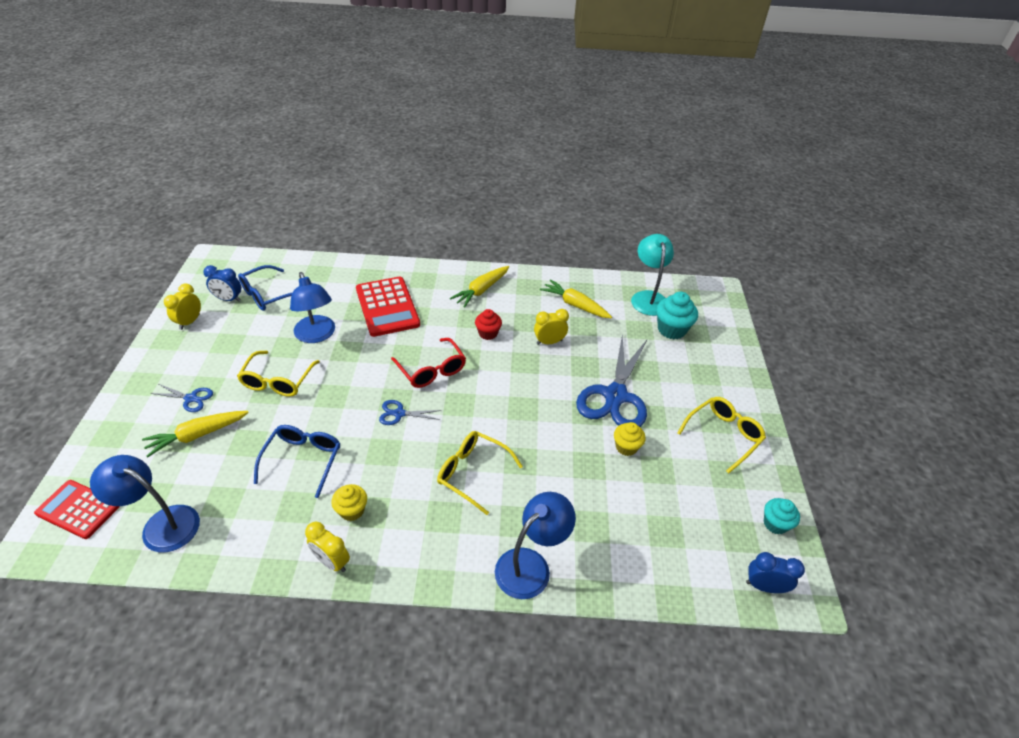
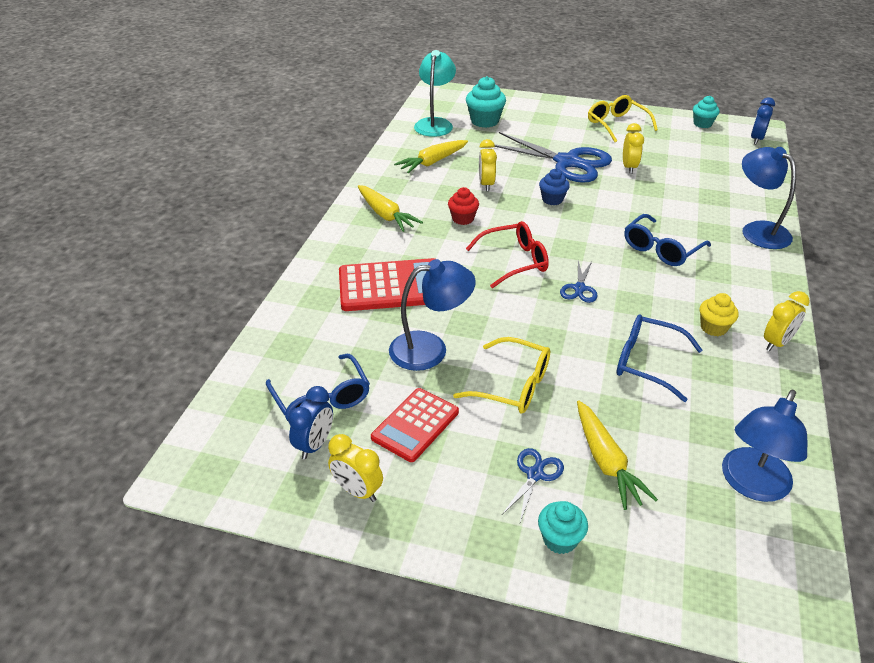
camera: 75 degrees left, 5 degrees down
(78, 509) = (740, 582): red calculator -> red calculator (415, 425)
(135, 414) = (560, 539): none -> turquoise cupcake
(472, 473) = (661, 249): yellow glasses -> blue glasses
(538, 388) = (552, 199): none -> blue cupcake
(626, 447) = (629, 167): yellow cupcake -> yellow clock
(648, 298) = (435, 123): turquoise lamp -> turquoise lamp turned 90 degrees clockwise

